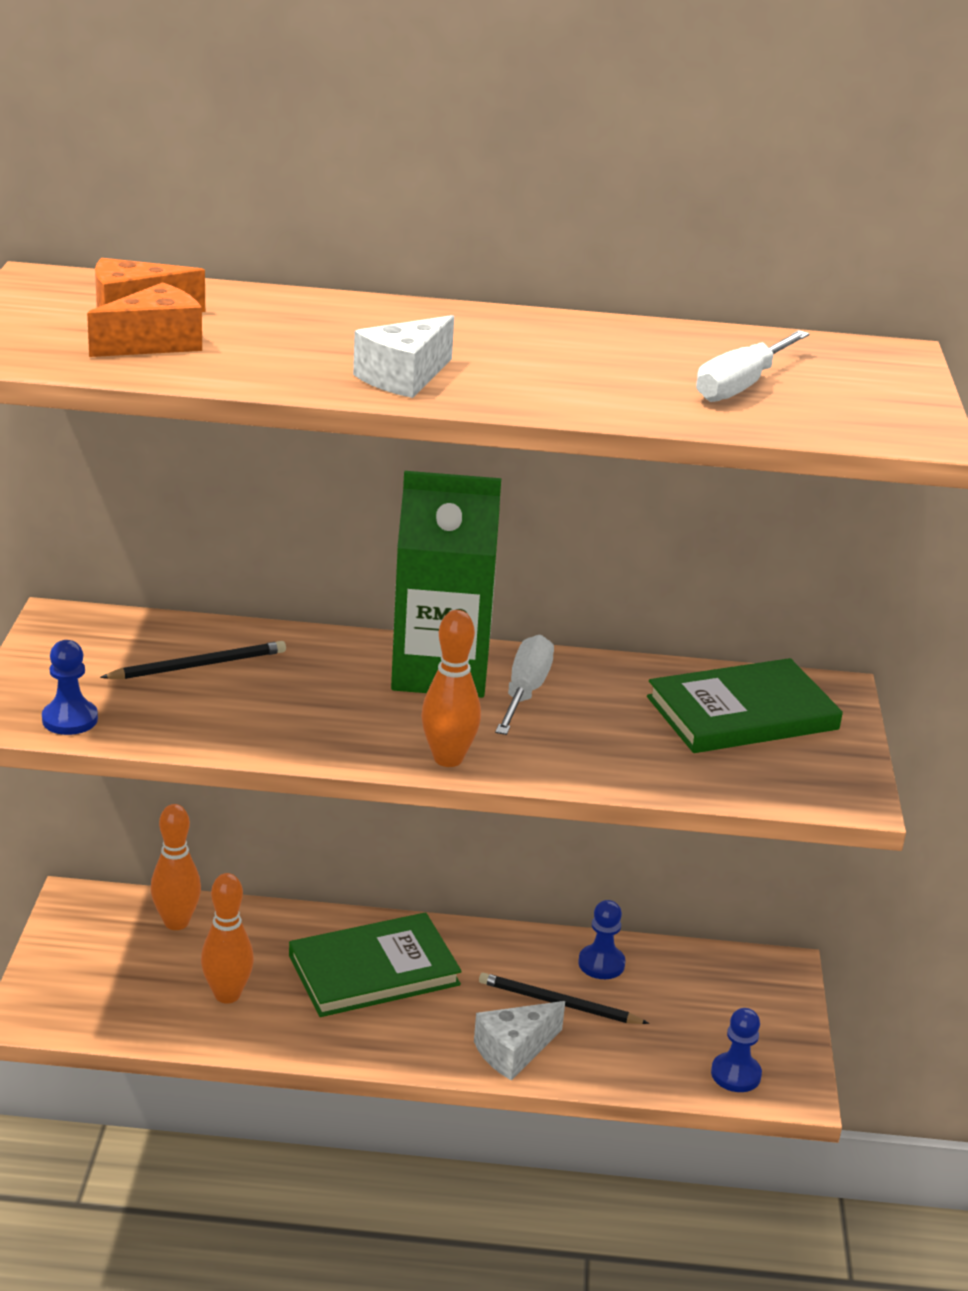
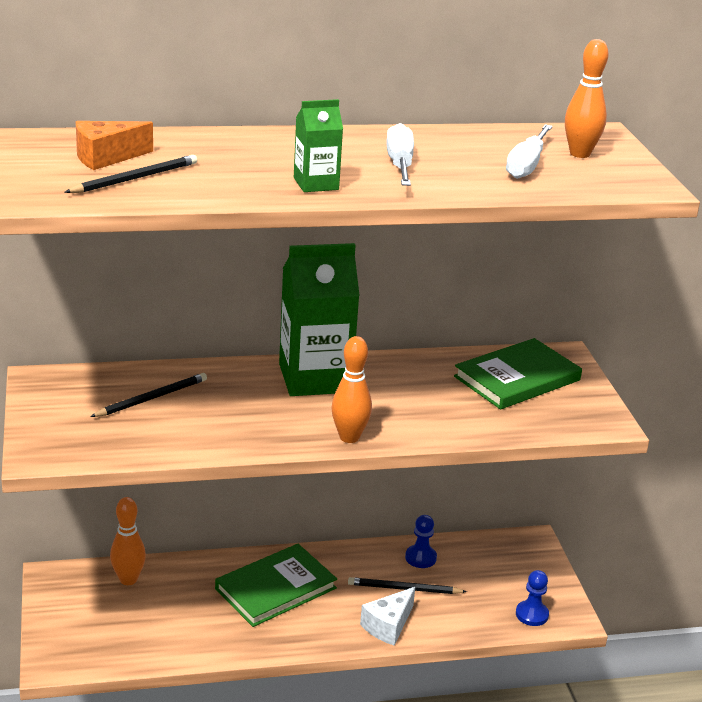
camera: 15 degrees left, 0 degrees up
(70, 719) = (82, 449): blue pawn -> none
(154, 343) = (135, 178): orange cheese -> black pencil
(227, 995) = (184, 623): orange bowling pin -> orange bowling pin (580, 154)
(404, 377) = (316, 184): white cheese -> green carton
(525, 691) = (376, 384): white screwdriver -> white screwdriver (400, 164)

